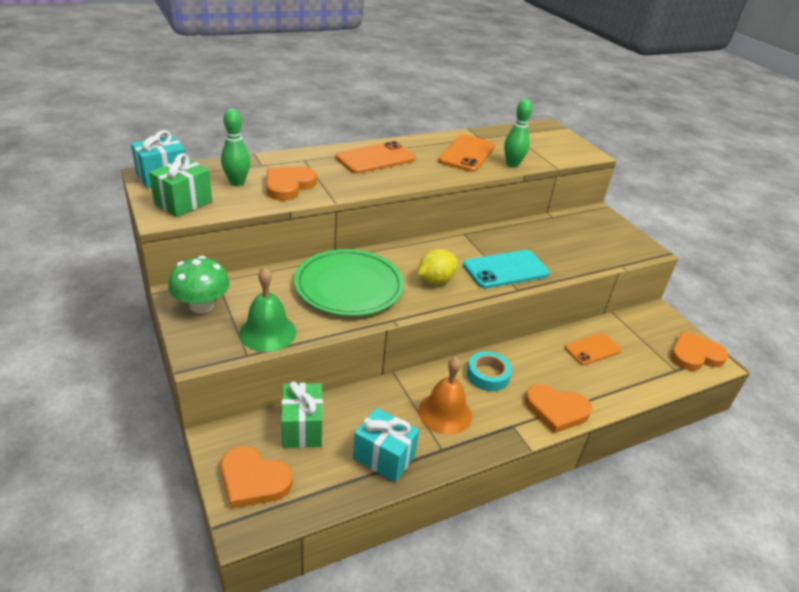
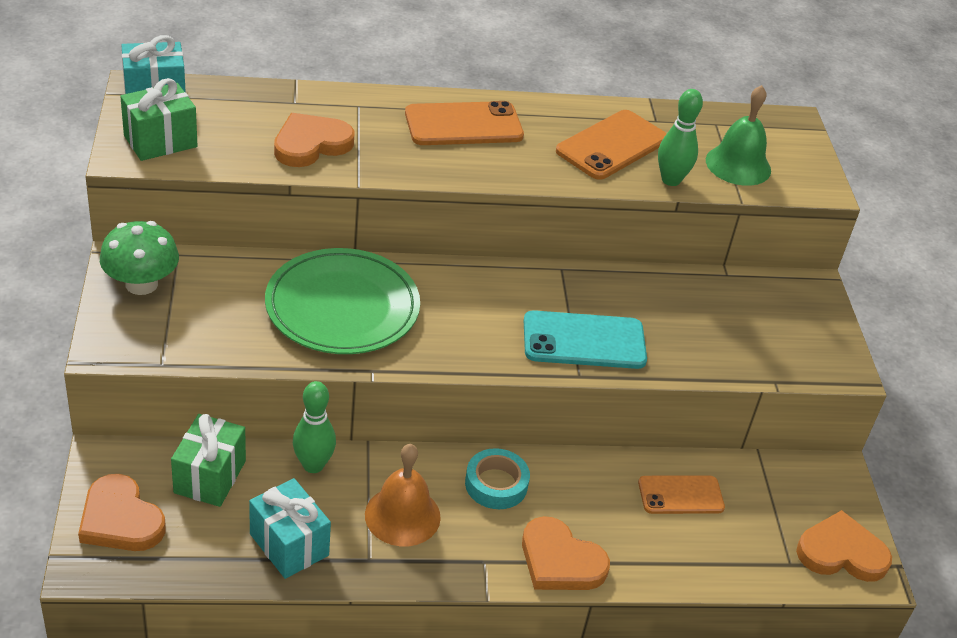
camera: 20 degrees right, 5 degrees up
(237, 182) = (245, 124): green bowling pin -> green bowling pin (313, 465)
(267, 332) = (202, 342): green bell -> green bell (738, 165)
(435, 280) = (468, 330): yellow lemon -> none

